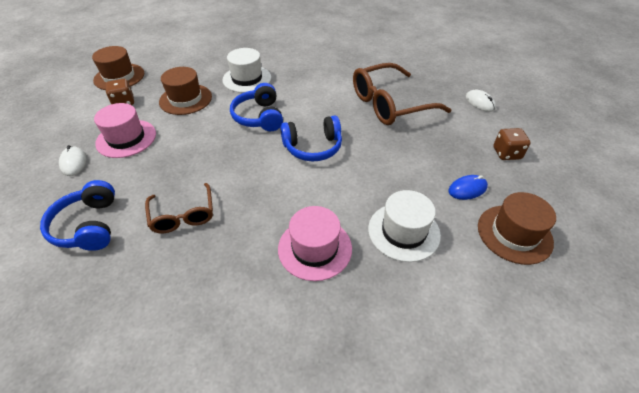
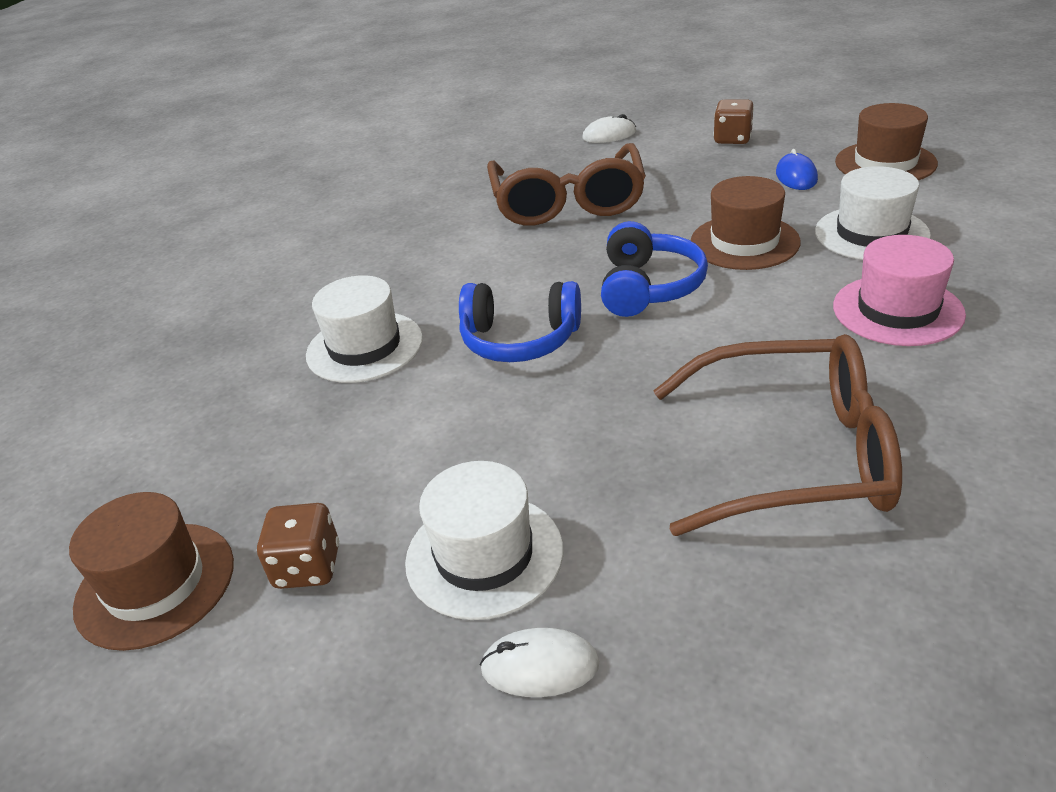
camera: 65 degrees left, 10 degrees down
(88, 226) = (798, 612): blue headphones -> none
(126, 138) = (484, 555): pink hat -> white hat
(183, 215) = (794, 455): brown glasses -> brown glasses, size x1.73
(185, 99) = (378, 445): brown hat -> brown hat (744, 242)

